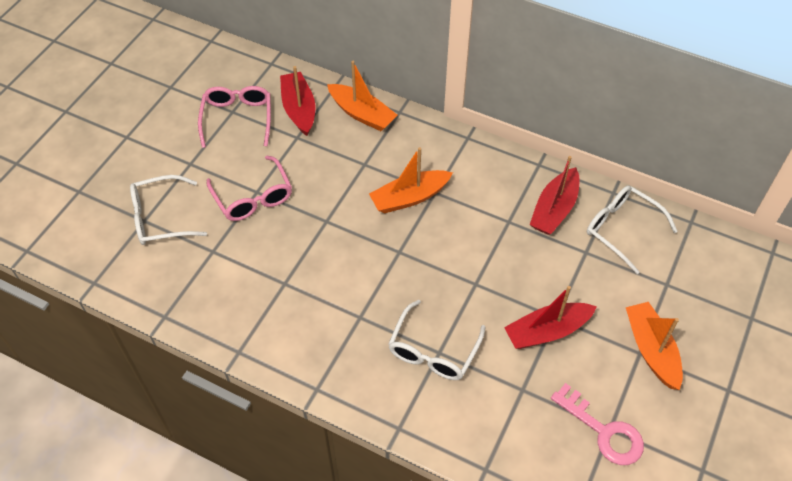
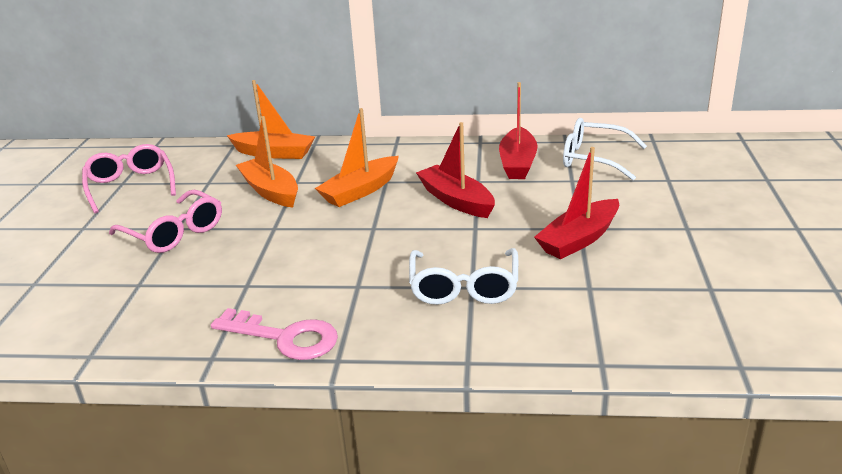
camera: 20 degrees left, 25 degrees down
(160, 218) = (56, 276): white glasses -> none
(299, 109) = (201, 165): red boat -> red boat (456, 200)
(603, 431) = (705, 292): pink key -> pink key (285, 337)
(651, 350) = (696, 223): orange boat -> orange boat (270, 191)

